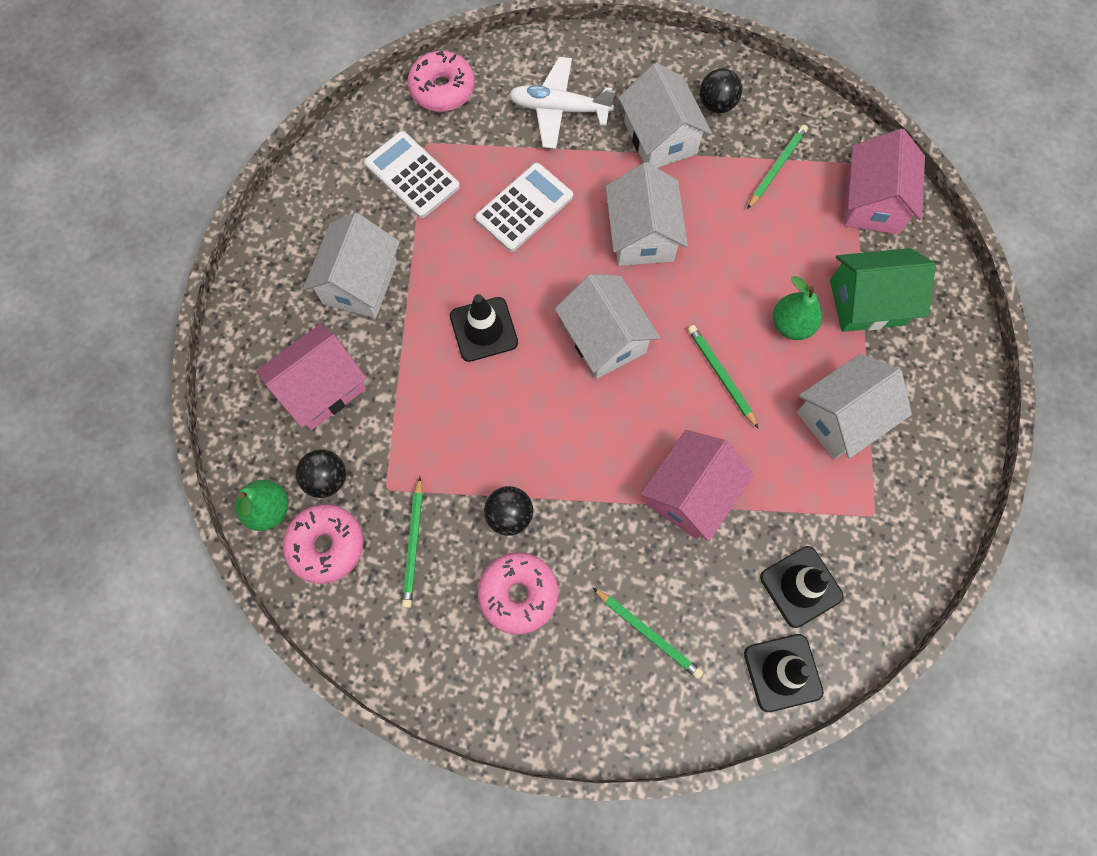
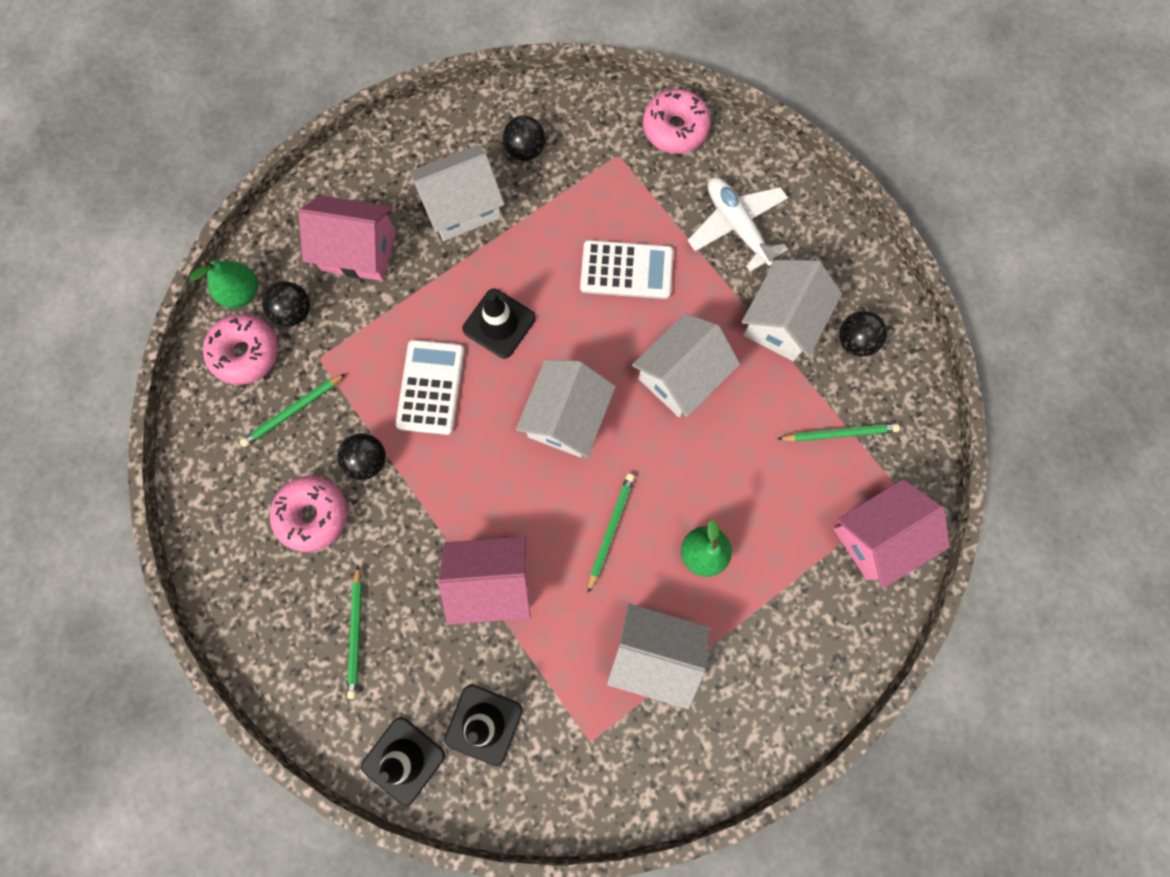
camera: 50 degrees right, 5 degrees up
(357, 202) = (525, 150): none -> black ball
(412, 175) = (582, 169): white calculator -> white calculator (431, 387)
(867, 303) = (777, 600): green house -> none

